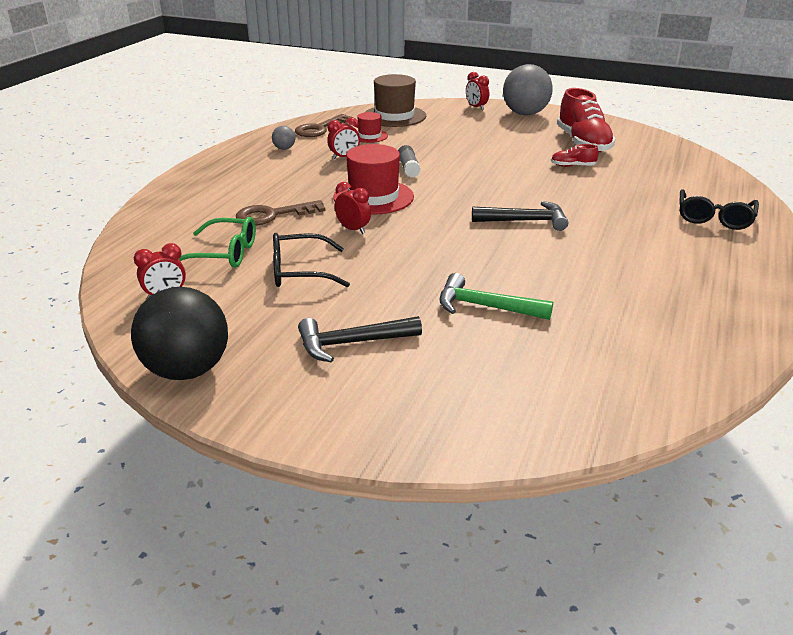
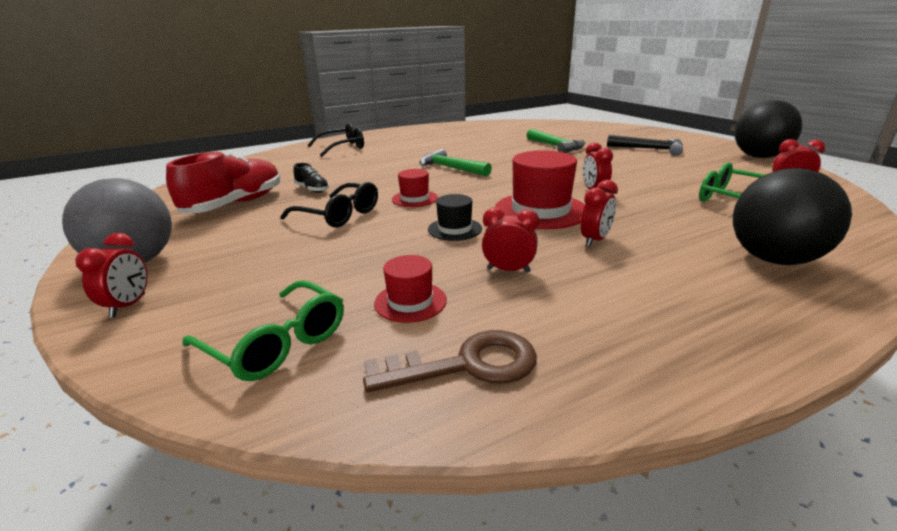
camera: 140 degrees left, 5 degrees down
(199, 202) = (773, 259): none -> black ball
(273, 215) = (669, 220): brown key -> none
(284, 149) = (591, 326): grey ball -> none
(299, 271) = (664, 178): black glasses -> black glasses (339, 215)
(313, 185) = (595, 240): none -> red clock
(394, 116) = (277, 343): brown hat -> green glasses
(408, 168) = (454, 229): grey glue stick -> black hat
(480, 181) = (414, 198): none -> red hat
(525, 221) = (451, 168): black hammer -> green hammer
(572, 166) = (312, 189): red shoe -> black shoe

